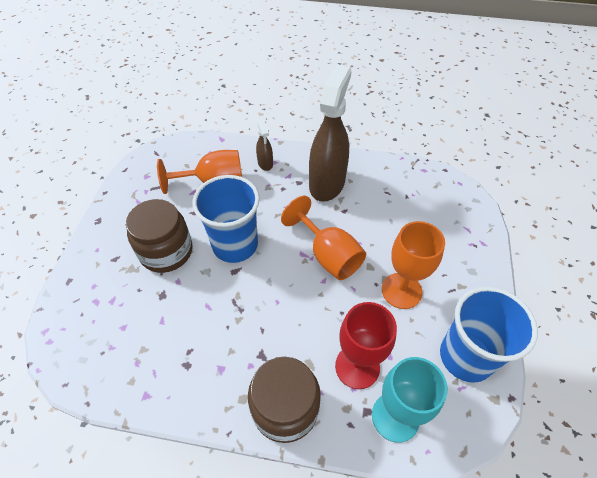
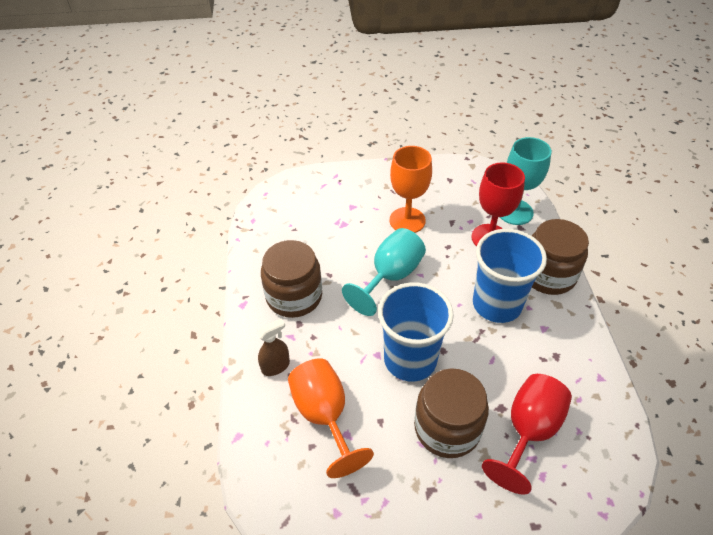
camera: 105 degrees left, 5 degrees down
(133, 307) = (528, 431): none -> red goblet
(327, 183) = (294, 296): brown spray bottle -> brown jar
(328, 255) = (390, 276): orange goblet -> turquoise goblet
(466, 356) = (448, 180): blue cup -> blue cup (497, 304)

